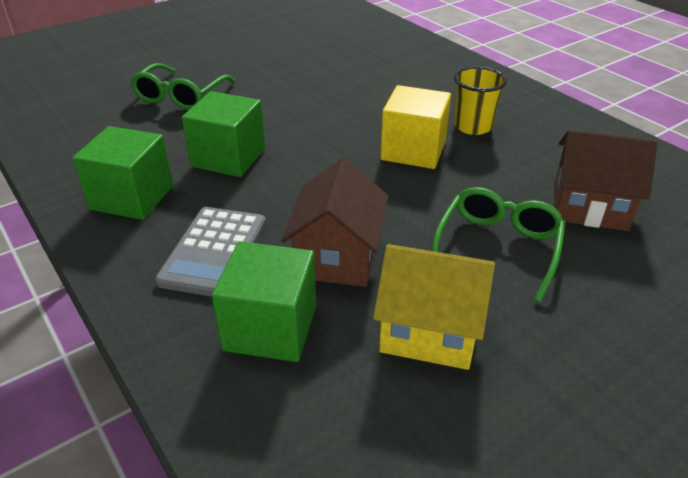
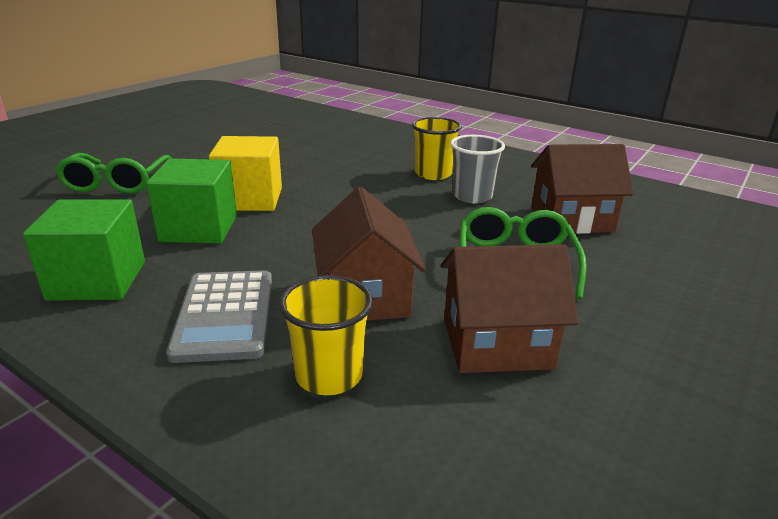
camera: 20 degrees left, 10 degrees down
(270, 327) = (329, 375): green cube -> yellow cup
(413, 150) = (389, 198): yellow cube -> yellow cube (250, 199)
(429, 331) = (496, 343): yellow house -> brown house
(498, 160) = (472, 196): none -> grey cup

